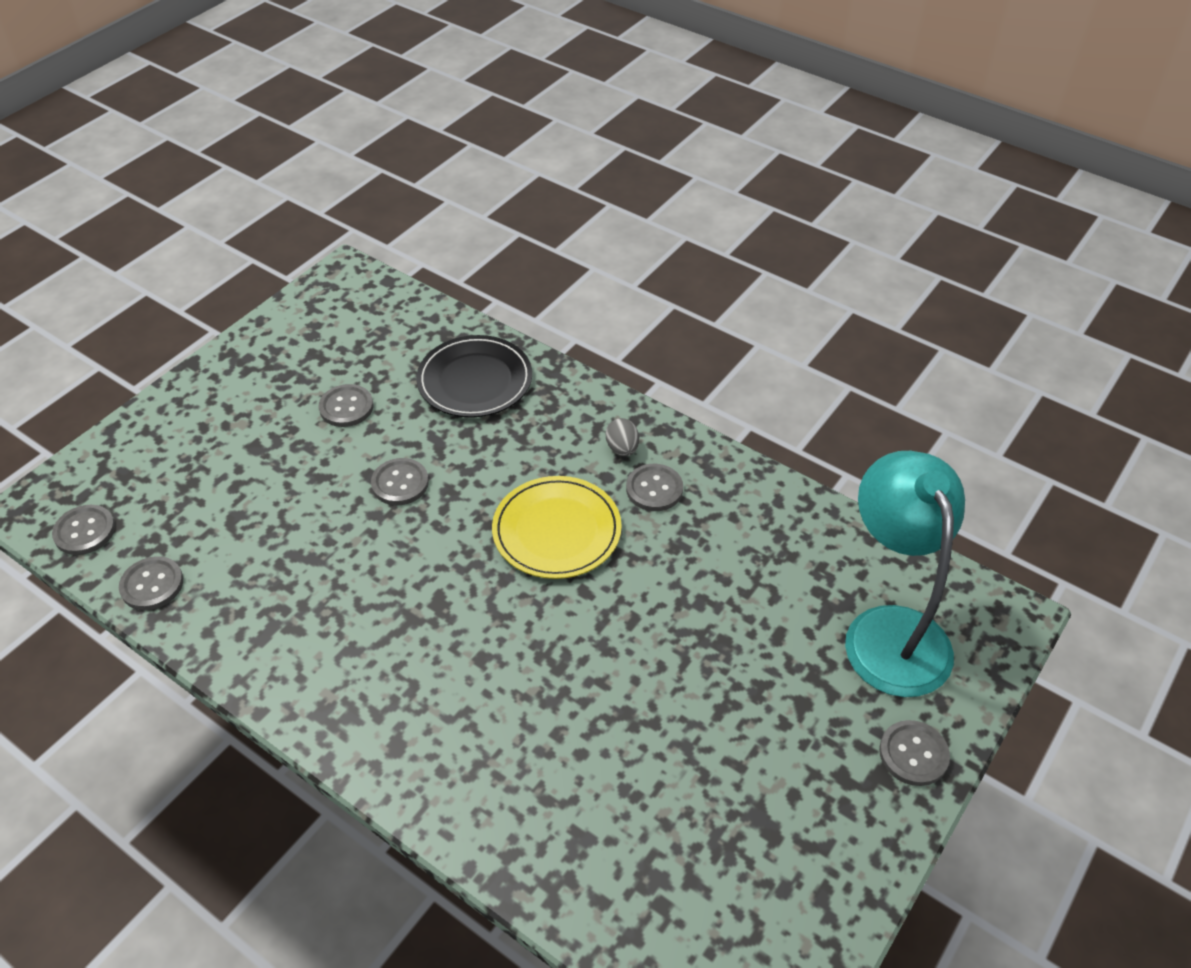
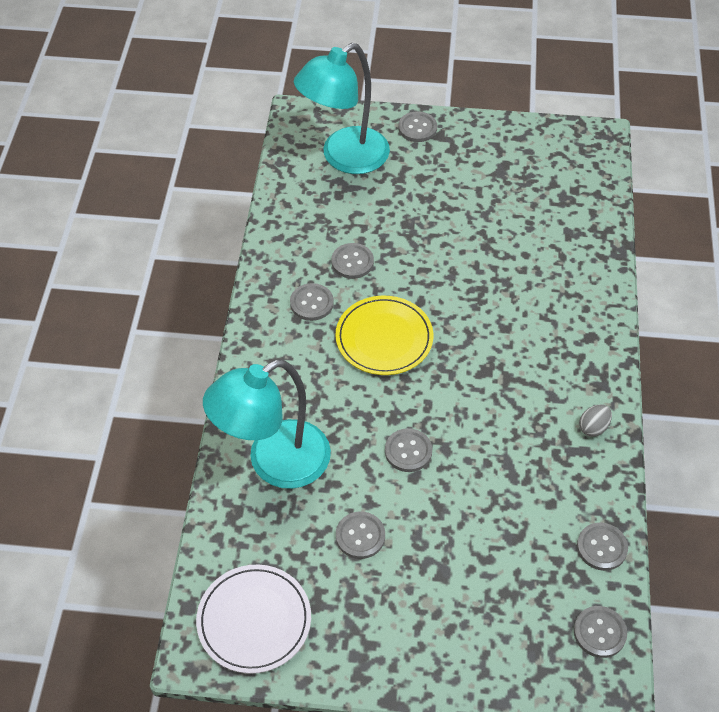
camera: 120 degrees left, 5 degrees up
(338, 312) = (254, 620): none -> white plate
(475, 380) = (274, 463): black plate -> turquoise lamp
(622, 448) = (286, 336): grey egg -> grey egg (593, 427)
(692, 554) = (352, 262): none -> grey button

